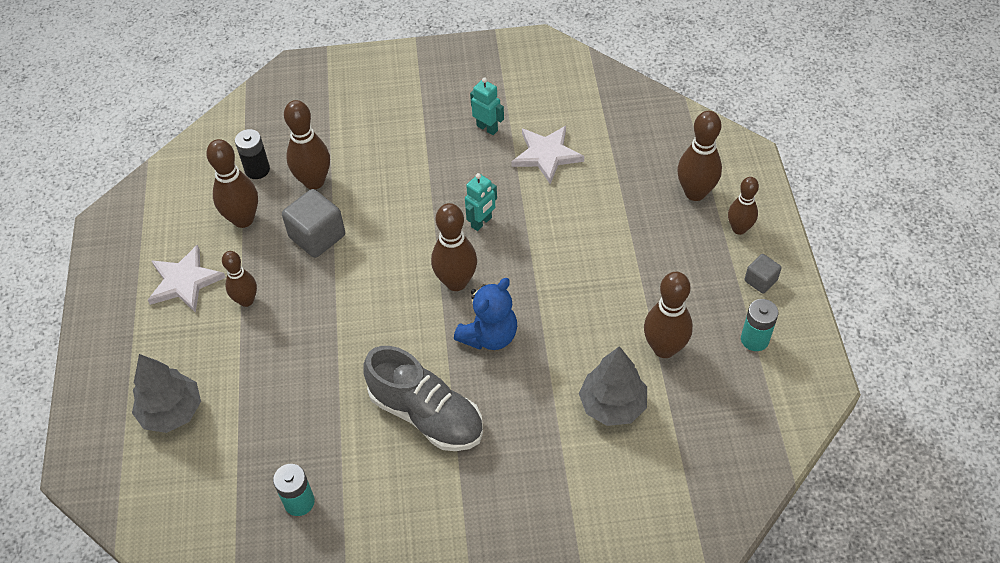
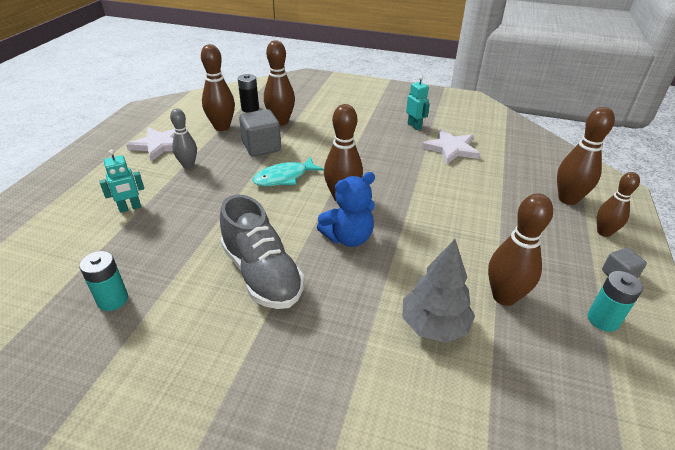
camera: 20 degrees right, 15 degrees down
(172, 412) = (83, 208): grey tree -> none
(246, 300) = (188, 165): brown bowling pin -> grey bowling pin
(374, 277) = (284, 177): none -> turquoise fish
(481, 222) = (382, 170): turquoise robot -> turquoise robot (130, 208)

